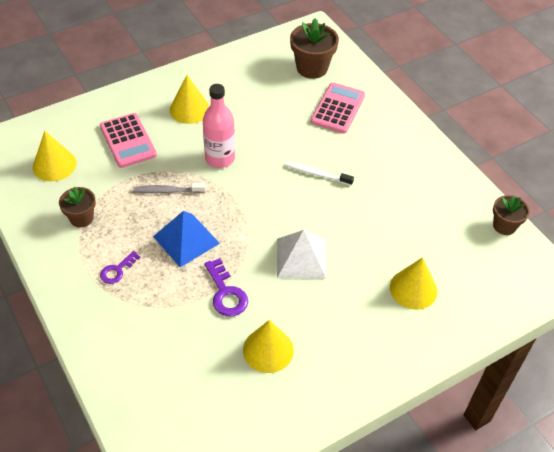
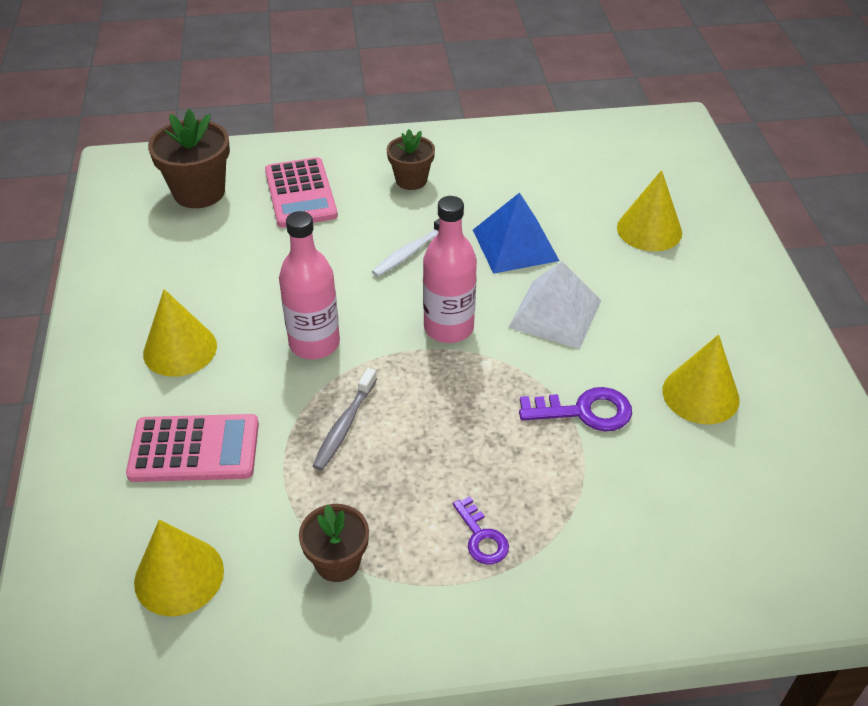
camera: 65 degrees left, 5 degrees down
(186, 239) = (459, 430): blue pyramid -> blue pyramid (515, 245)
(262, 211) = (448, 328): none -> pink bottle
(338, 108) = (300, 193): pink calculator -> pink calculator turned 150 degrees counterclockwise
(504, 226) = (585, 129): brown flower pot -> brown flower pot (411, 180)

